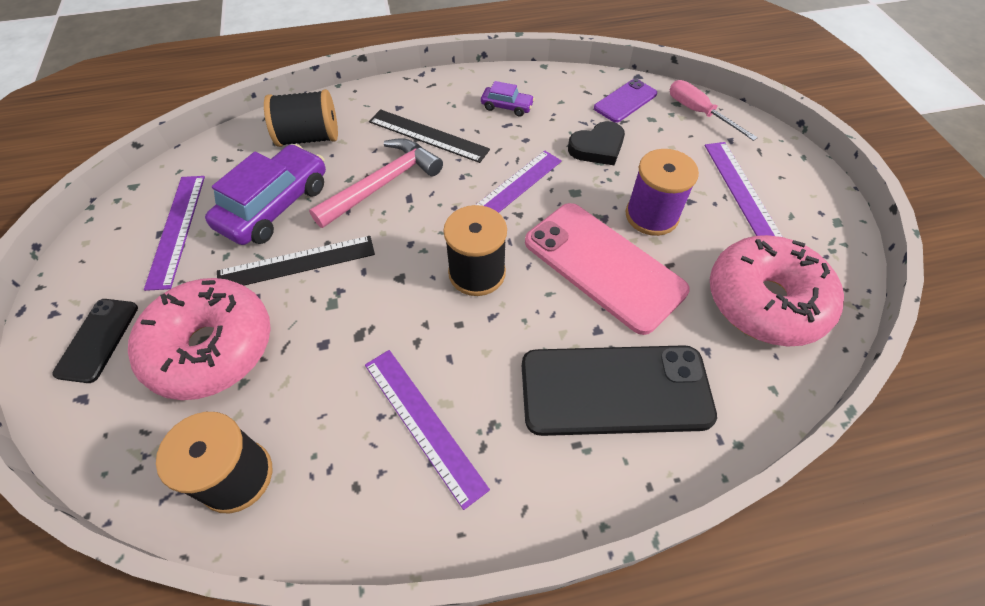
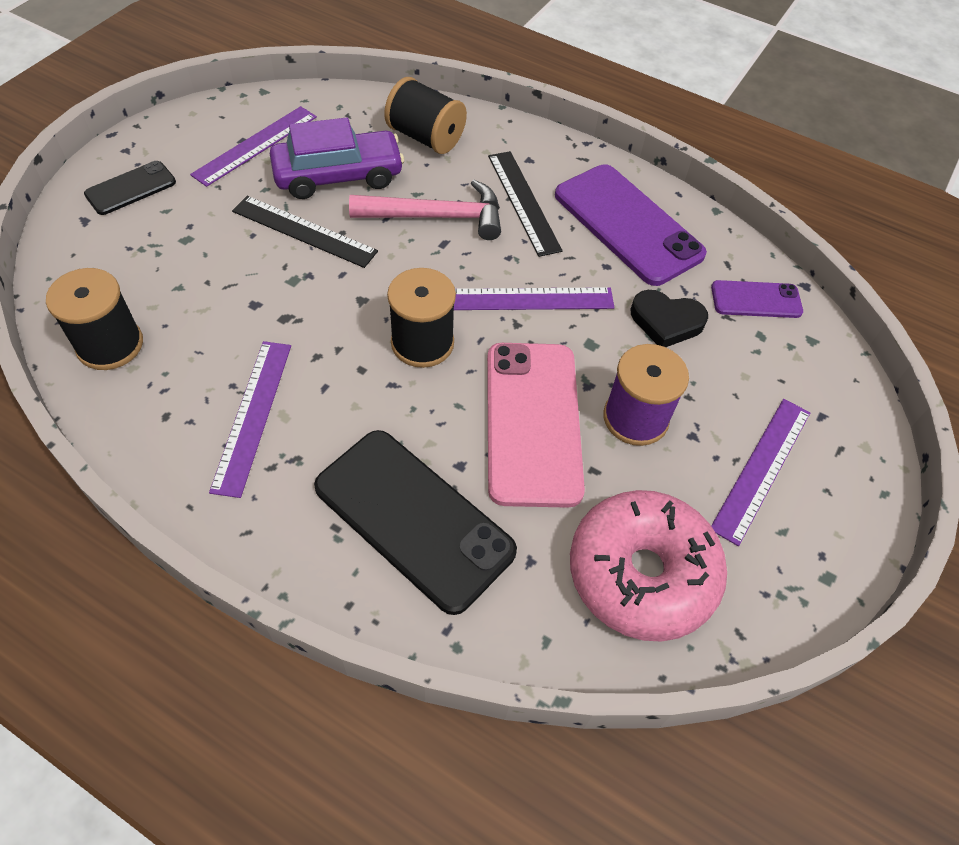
camera: 40 degrees right, 0 degrees up
(211, 348) = (186, 248): pink donut -> none
(507, 107) = (627, 224): purple car -> purple phone
(699, 113) = (823, 366): pink screwdriver -> none

